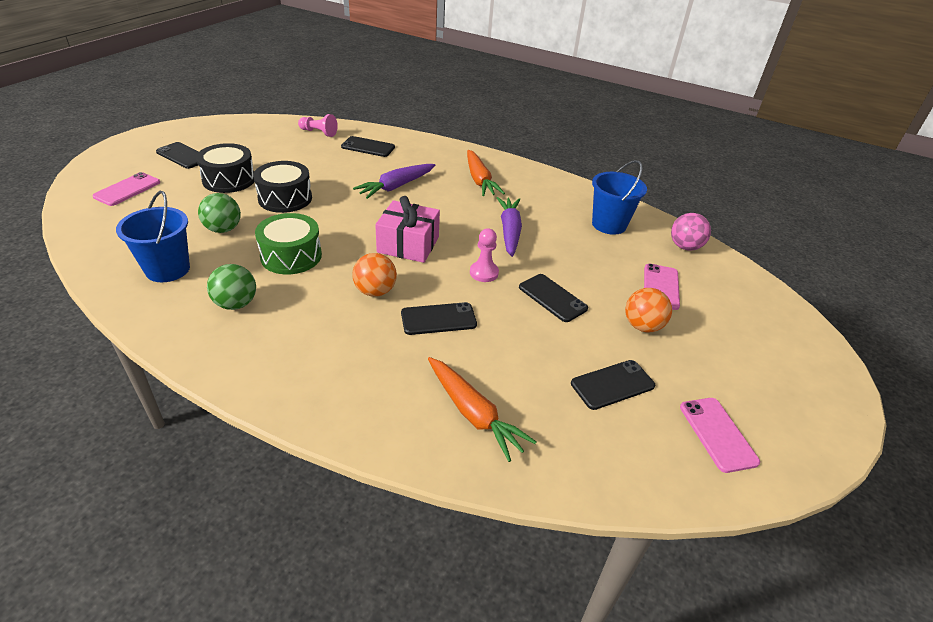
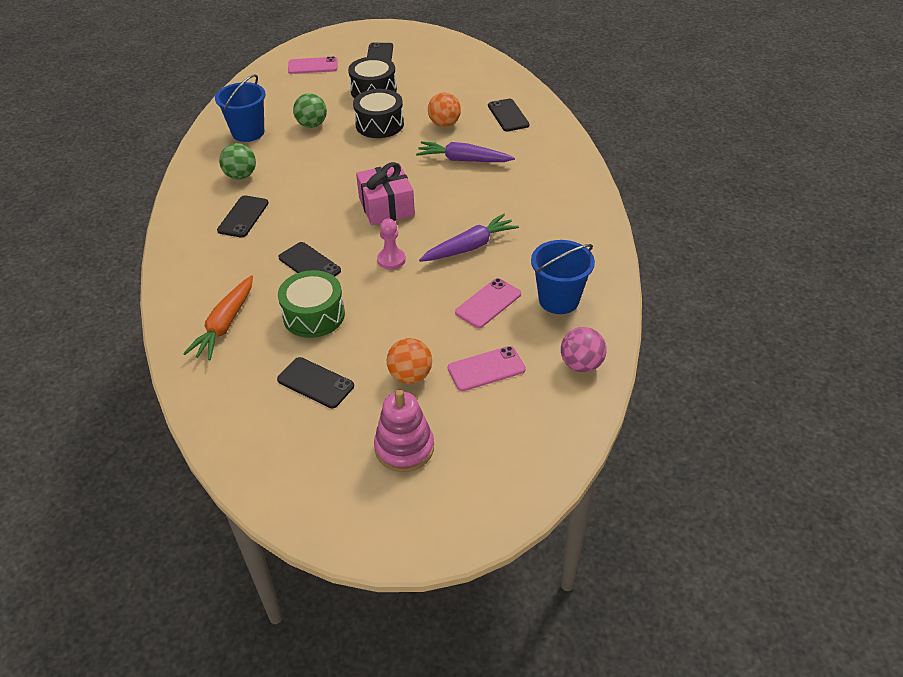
camera: 60 degrees right, 5 degrees up
(291, 256) = (313, 166): green drum -> green drum (314, 315)
(319, 132) = (496, 83): pink pawn -> none
(375, 291) = (311, 221): orange ball -> orange ball (444, 124)
(479, 180) = (535, 194): orange carrot -> none
(552, 298) = (396, 309): black phone -> black phone (243, 217)
(717, 434) = (307, 462): pink phone -> pink phone (488, 303)
(728, 366) = (404, 448): none -> pink stacking toy

